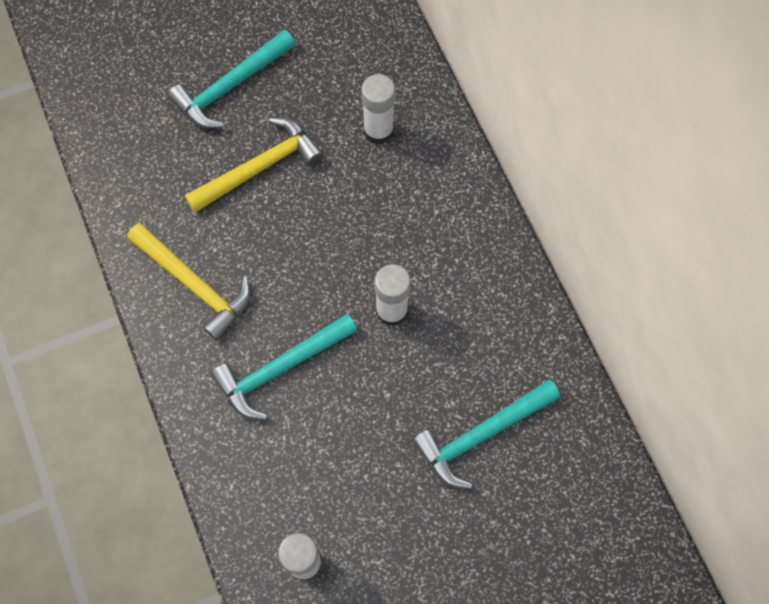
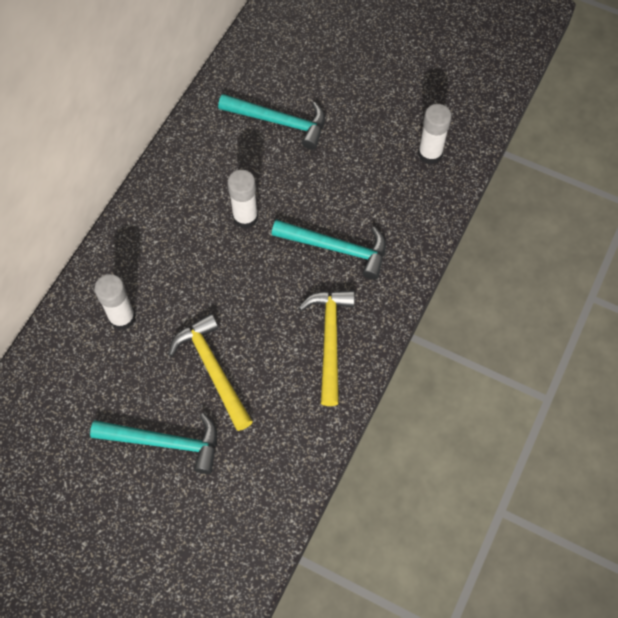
camera: 130 degrees left, 5 degrees down
(260, 167) = (213, 369): yellow hammer -> yellow hammer turned 45 degrees clockwise

